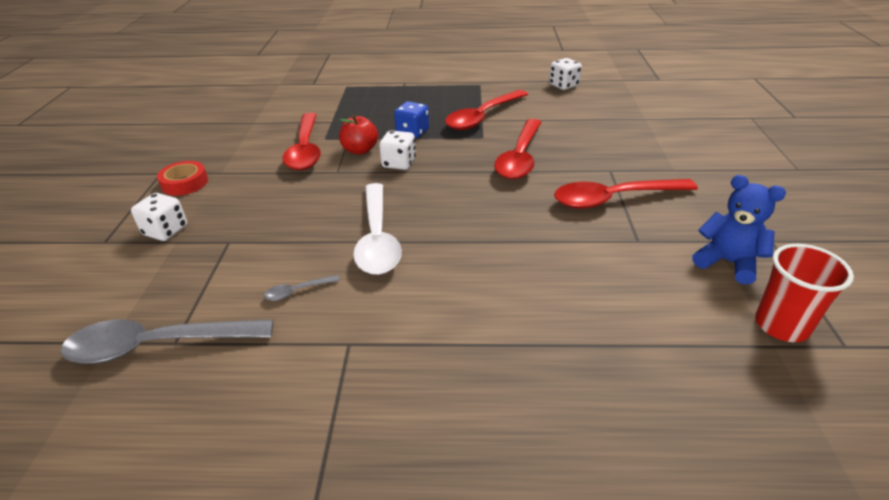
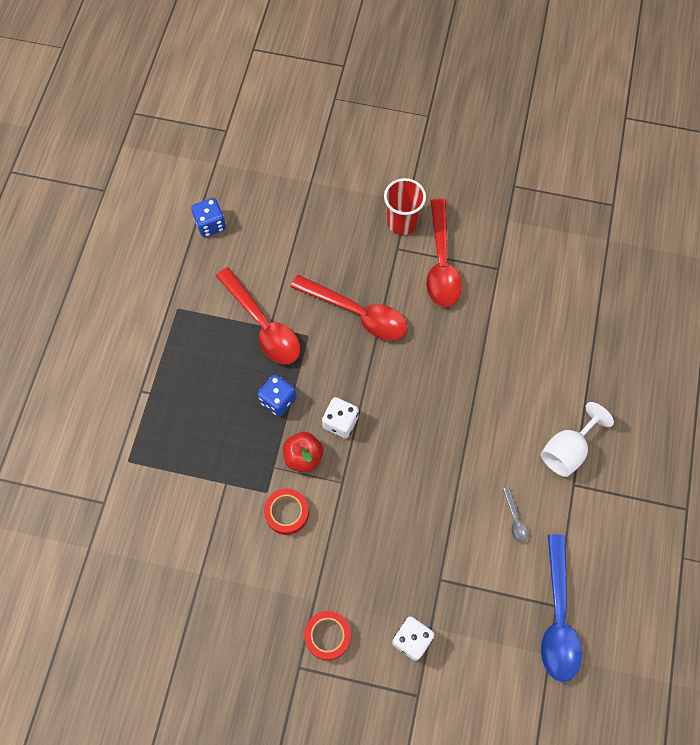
camera: 80 degrees left, 30 degrees up
(158, 345) = (558, 617): grey spoon -> blue spoon
(305, 149) = (287, 513): red spoon -> red tape
(377, 238) = (459, 454): white spoon -> none
(399, 332) = (567, 450): none -> white goblet
(563, 85) = (210, 224): white dice -> blue dice
(727, 262) = (532, 225): blue teddy bear -> none
(781, 325) = (593, 227): red cup -> red cup (402, 222)

